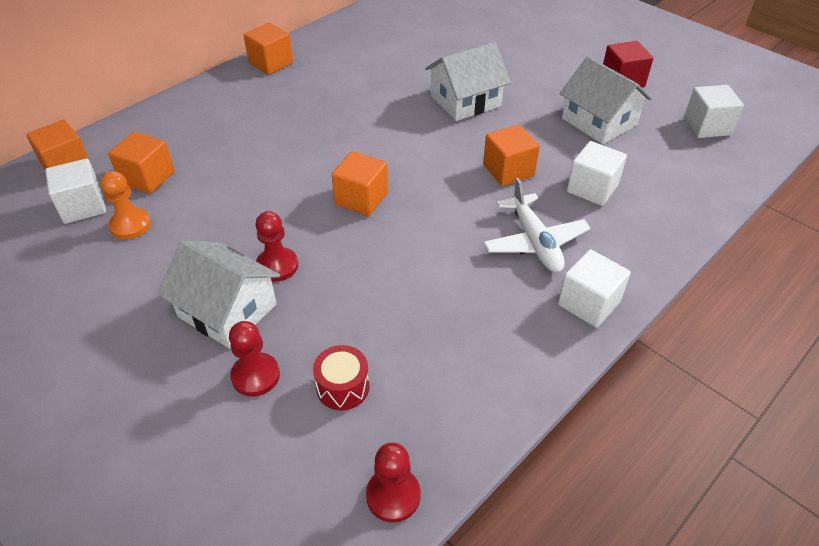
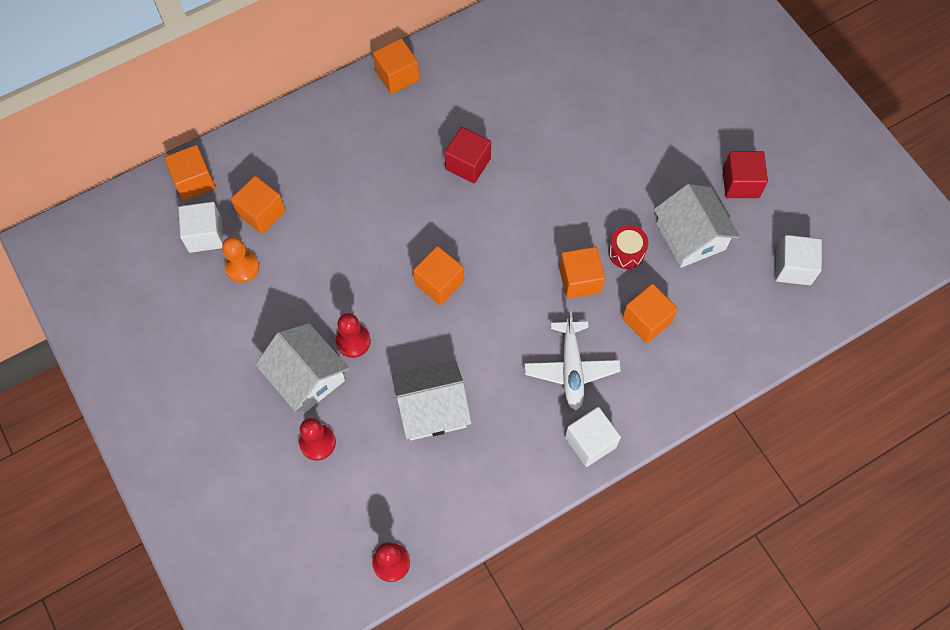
camera: 15 degrees right, 20 degrees up
(343, 387) = (378, 469): red drum -> red drum (626, 252)
(360, 108) = (468, 164): none -> red cube
(465, 101) = (572, 177): white house -> white house (432, 408)
(592, 188) = (646, 320): white cube -> orange cube

